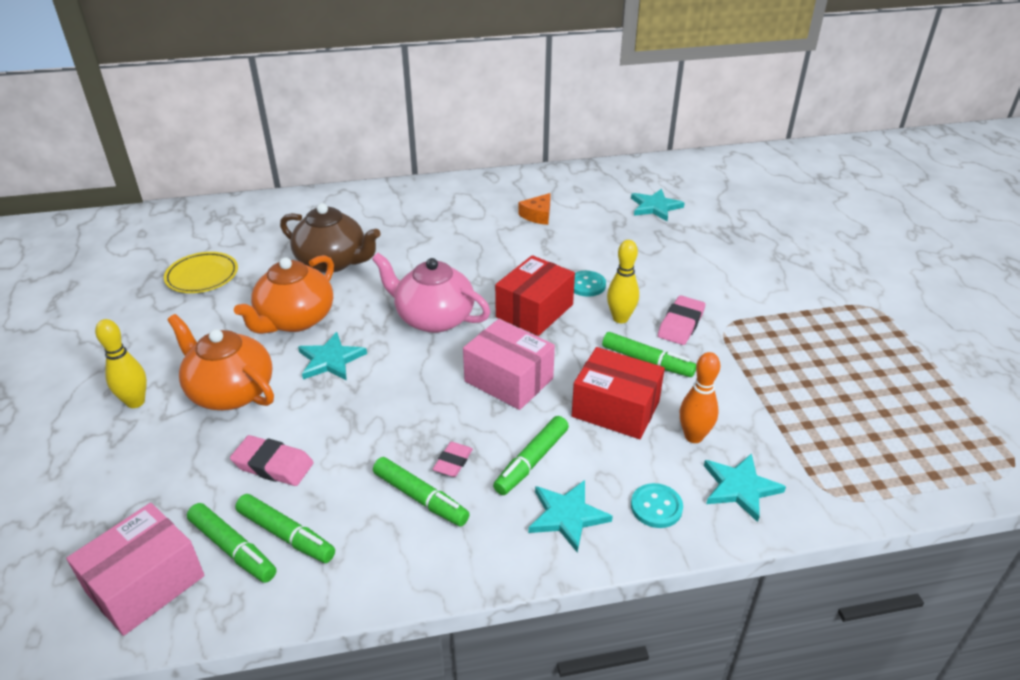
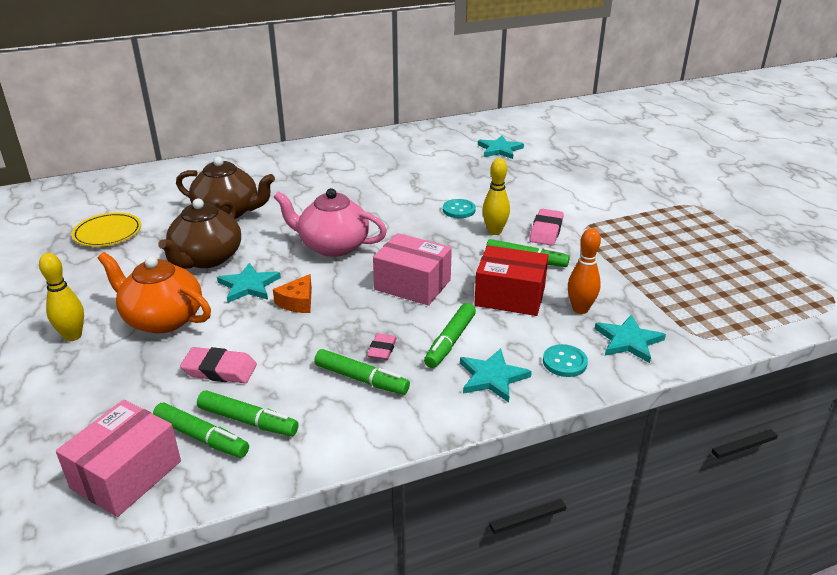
camera: 10 degrees left, 5 degrees down
(295, 320) = (206, 258): orange teapot -> brown teapot
(534, 311) = (419, 232): red box -> none
(538, 215) = (401, 163): orange cheese -> orange cheese (297, 302)

